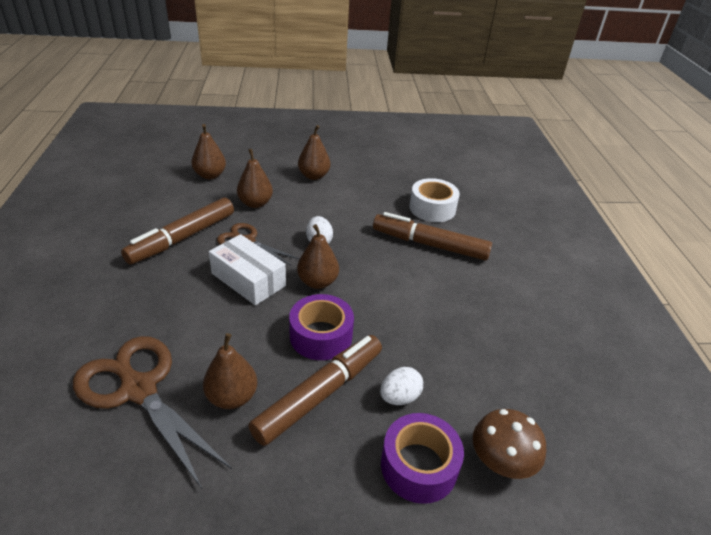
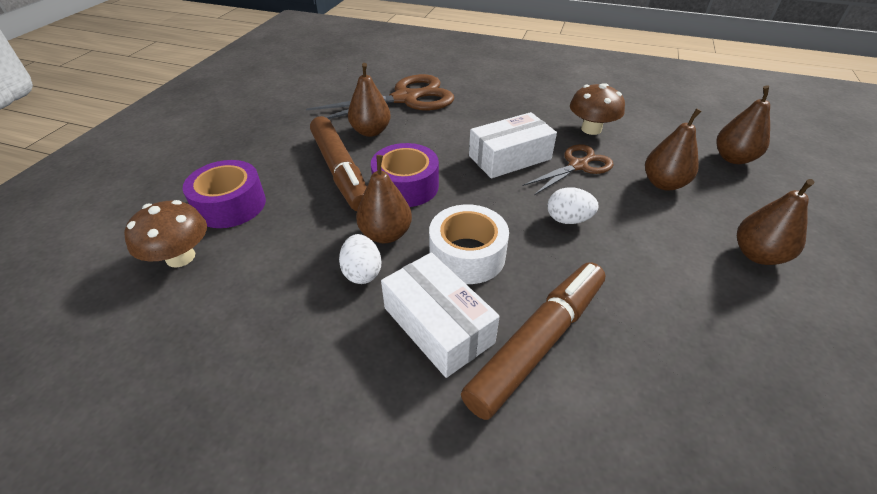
camera: 115 degrees right, 5 degrees up
(183, 238) = (591, 129): brown marker -> brown mushroom
(317, 282) = (488, 201): brown pear -> brown pear (386, 234)
(399, 397) = (299, 215): white egg -> white egg (362, 272)
(432, 208) = (658, 398): white tape -> white tape (467, 255)
(447, 283) = (438, 325): none -> white box

